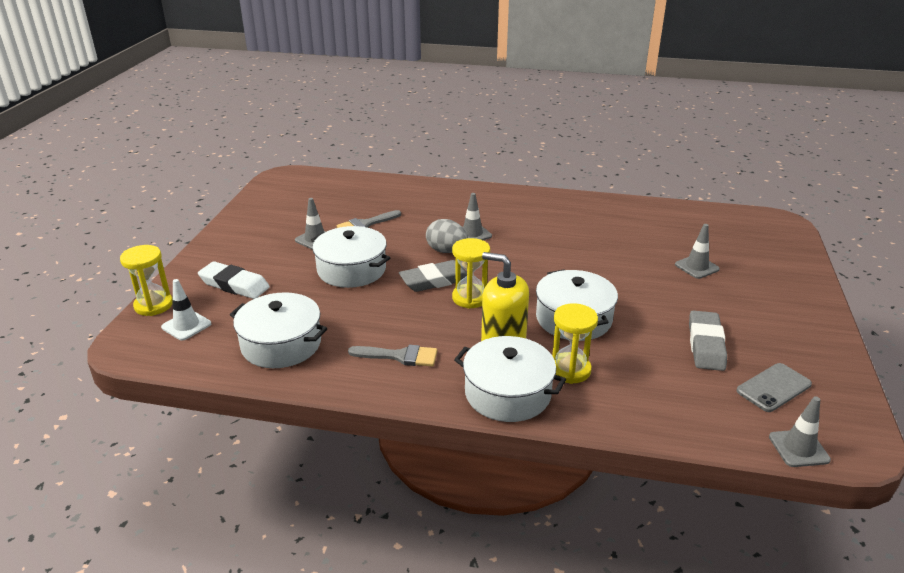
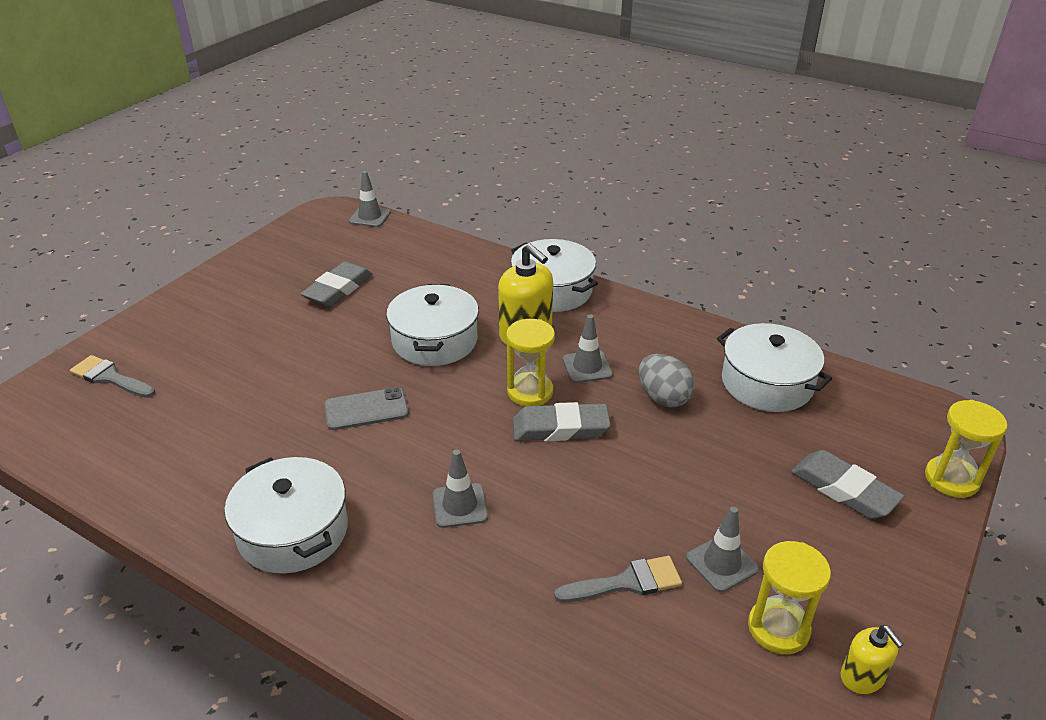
camera: 160 degrees left, 5 degrees up
(186, 325) = (890, 434): white traffic cone -> none
(234, 285) = (844, 489): white eraser -> grey eraser
(246, 217) = (862, 677): none -> yellow soap dispenser
(351, 270) = (670, 476): white pot -> white pot (293, 531)
(400, 356) = (639, 342): grey brush -> grey brush (110, 377)
(446, 251) = (518, 479): grey egg -> grey egg (663, 398)
(570, 370) = (483, 296): yellow hourglass -> yellow hourglass (778, 628)
(696, 267) = (226, 369): grey traffic cone -> grey traffic cone (587, 367)
(773, 388) = (331, 249): grey phone -> grey phone (366, 409)

